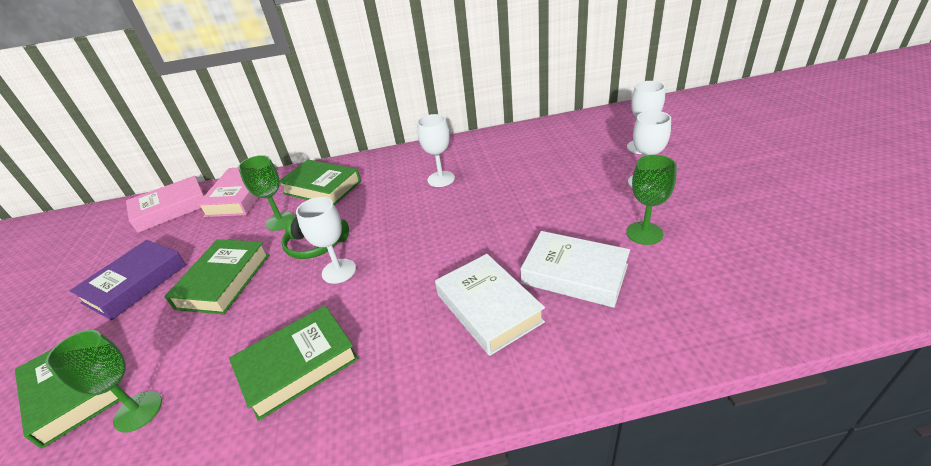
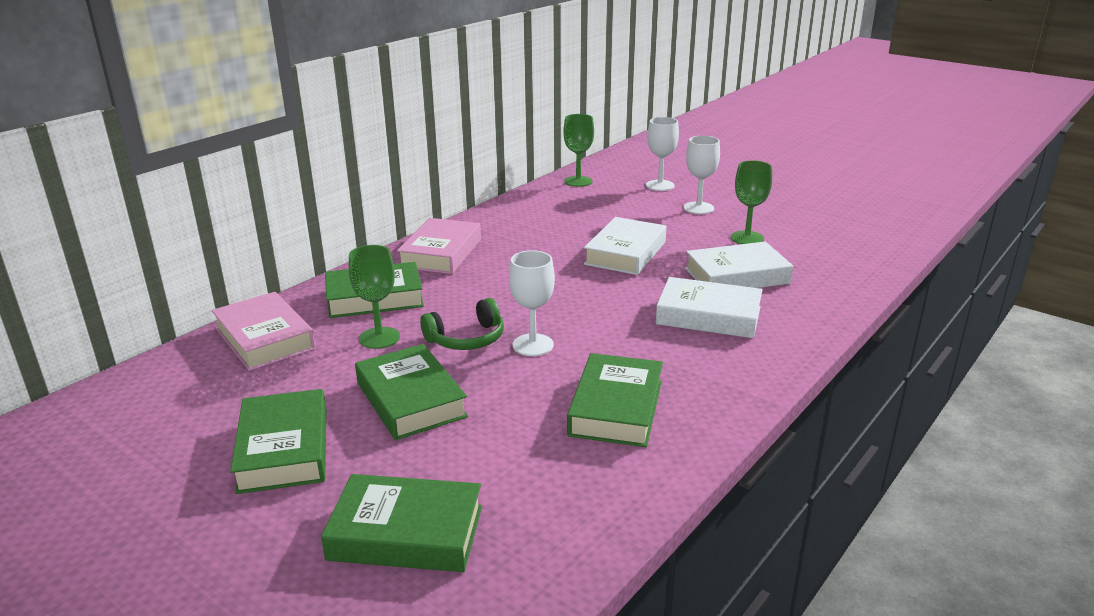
camera: 45 degrees left, 10 degrees down
(135, 283) = (283, 449): purple book -> green book
(138, 411) = (518, 502): green goblet -> green goblet (578, 181)
(171, 209) = (168, 383): pink book -> pink book (441, 253)
(441, 179) = (510, 253): white goblet -> none
(516, 209) = (625, 253): none -> white book

